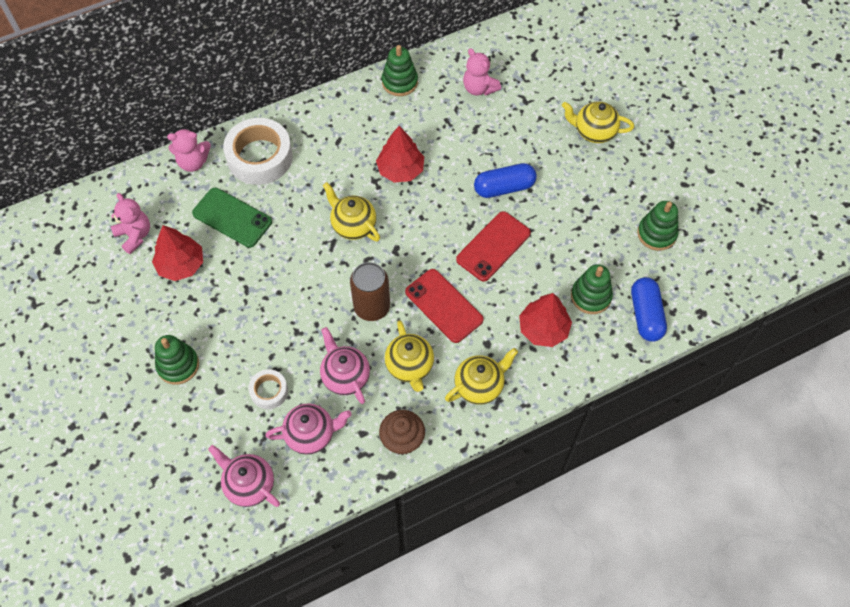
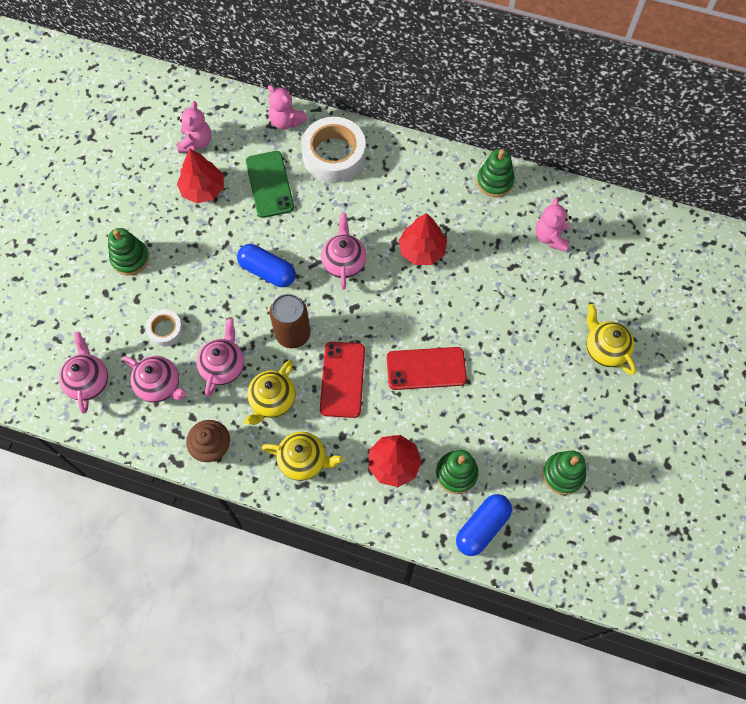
camera: 45 degrees right, 5 degrees up
(353, 225) = (344, 262): yellow teapot -> pink teapot
(504, 188) = (484, 331): blue capsule -> blue capsule (267, 271)

